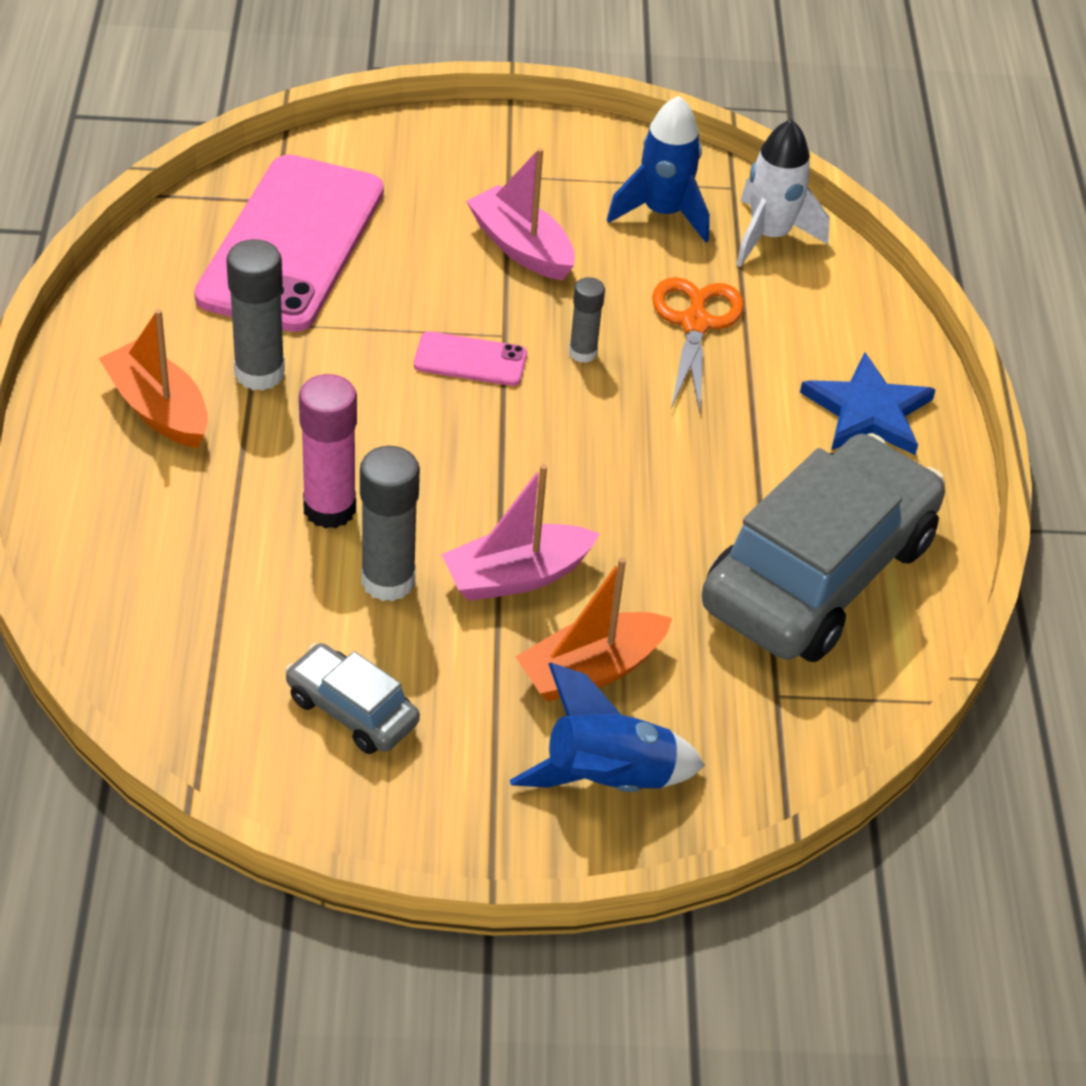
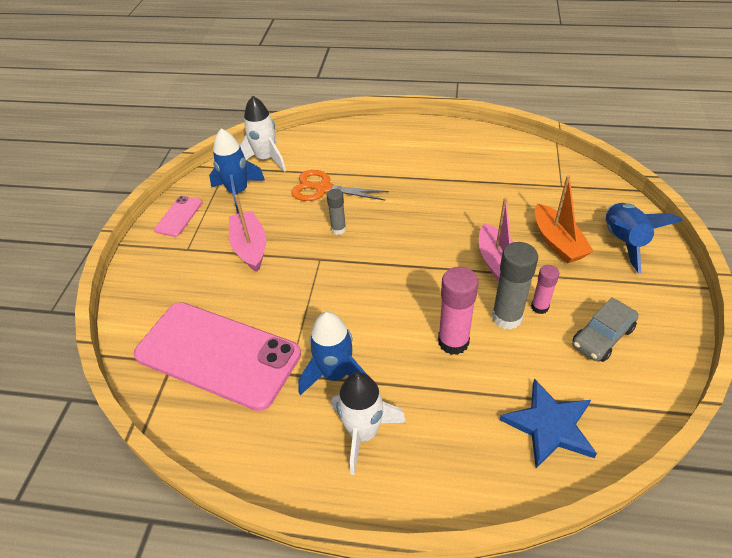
camera: 75 degrees left, 0 degrees up
(159, 409) = (363, 433): orange boat -> white rocket
(259, 373) = (336, 374): grey glue stick -> blue rocket
(416, 628) = (539, 307): none -> pink glue stick
(470, 360) = (338, 274): pink phone -> pink phone (179, 216)
(521, 247) = (250, 247): pink boat -> pink boat turned 105 degrees clockwise
(818, 573) = (488, 166): grey car -> none
(868, 411) = (389, 142): blue star -> blue star (550, 426)

